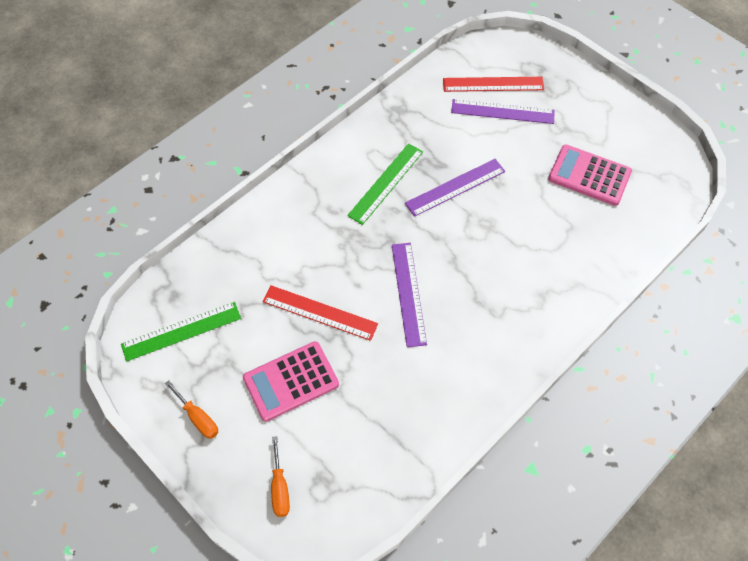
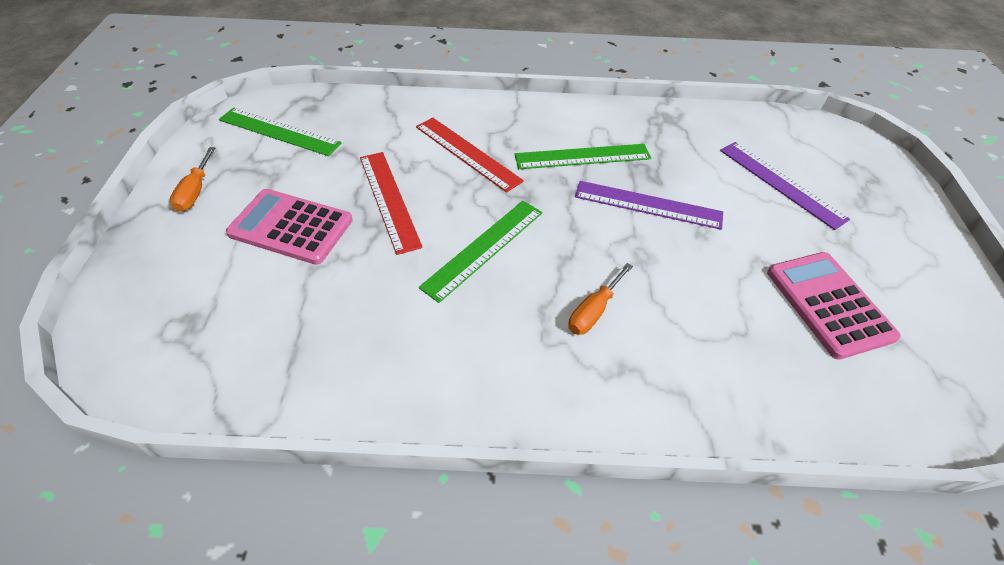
camera: 45 degrees right, 10 degrees down
(280, 488) = (155, 294): orange screwdriver -> orange screwdriver (593, 311)
(408, 293) = (483, 248): purple ruler -> green ruler
(493, 84) = (796, 158): red ruler -> red ruler (467, 153)

